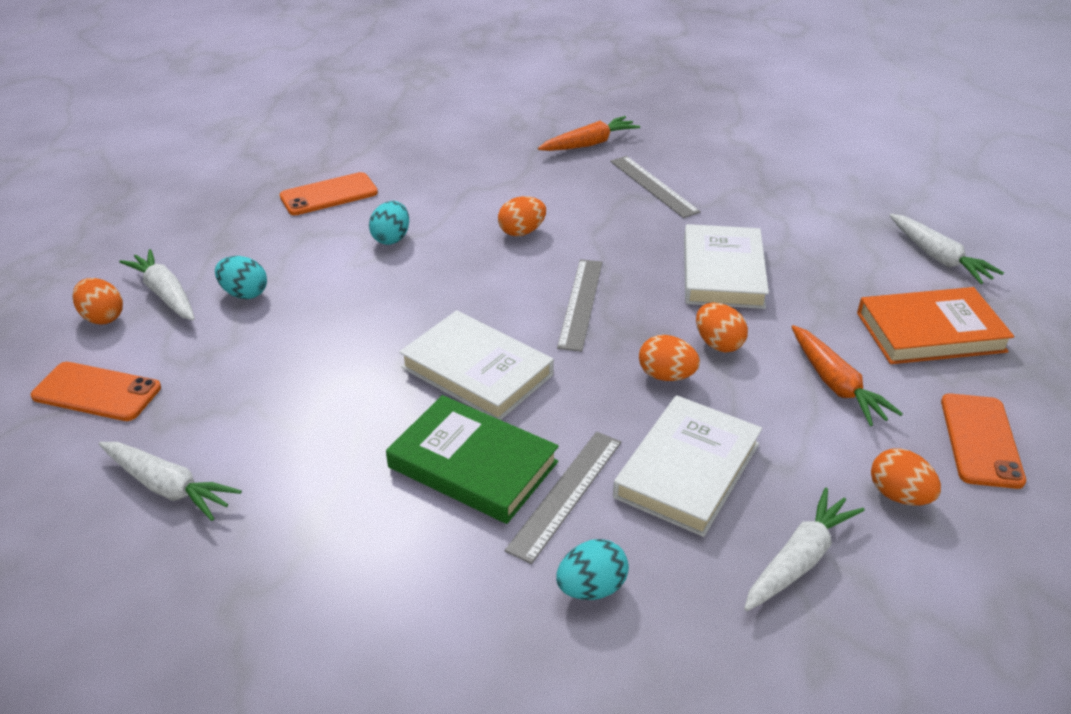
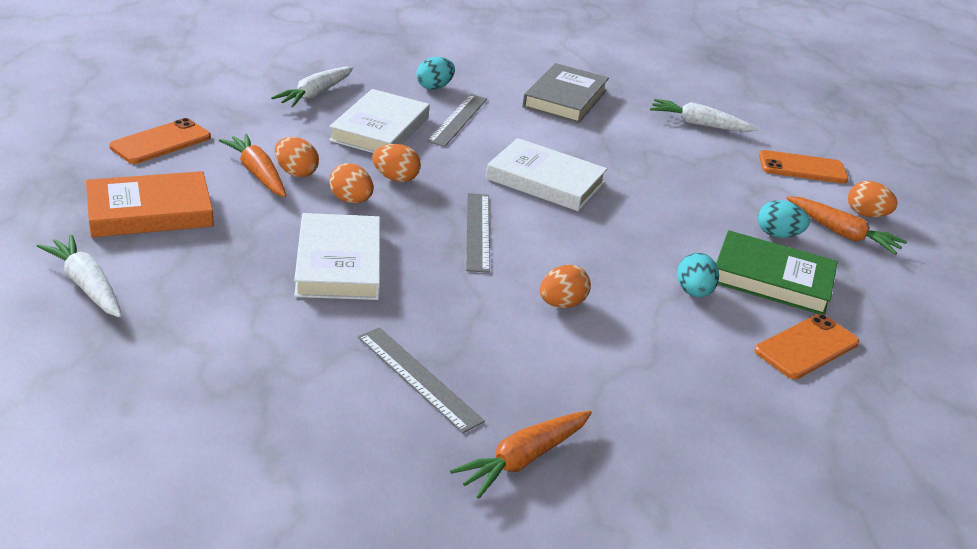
camera: 165 degrees right, 5 degrees down
(165, 294) = (842, 233): white carrot -> orange carrot
(360, 556) = (565, 99): none -> grey book
(473, 464) = (522, 132): green book -> green book (772, 279)
(898, 495) = (240, 117): orange egg -> orange egg (296, 173)
(981, 440) = (161, 142): orange phone -> orange phone turned 45 degrees clockwise

